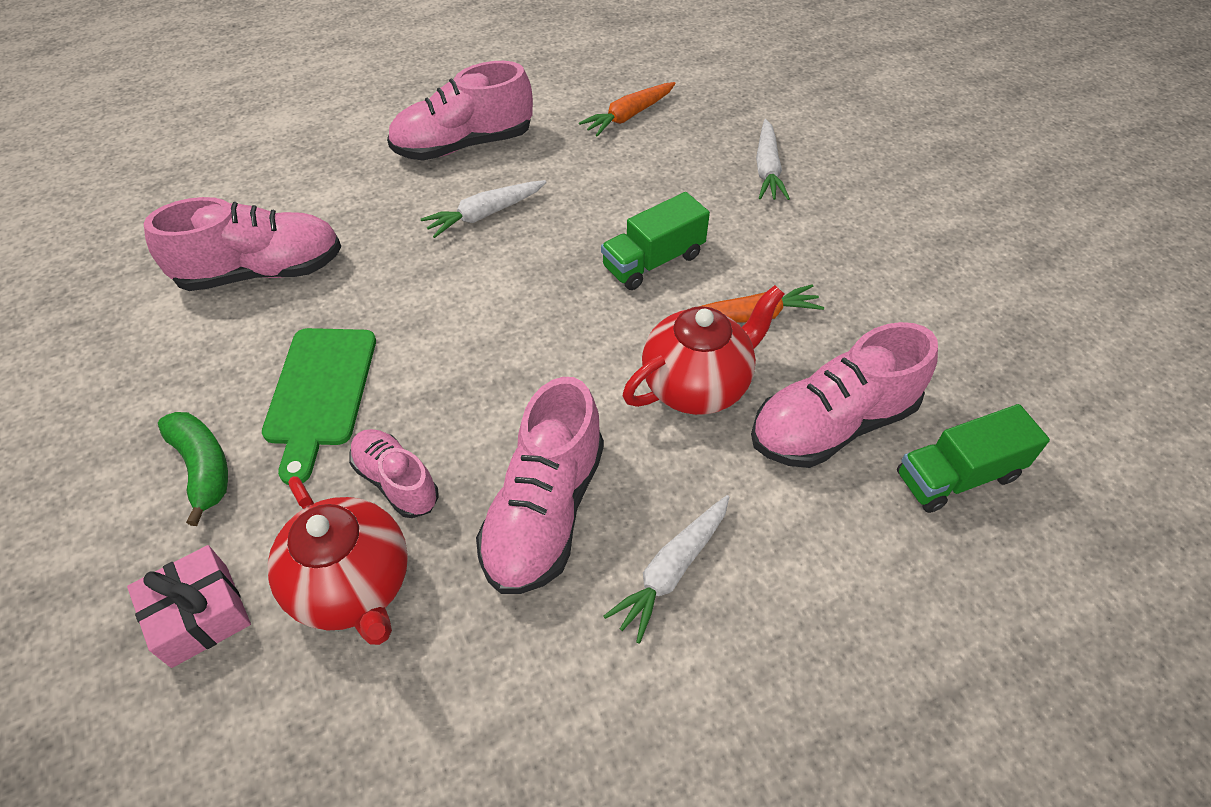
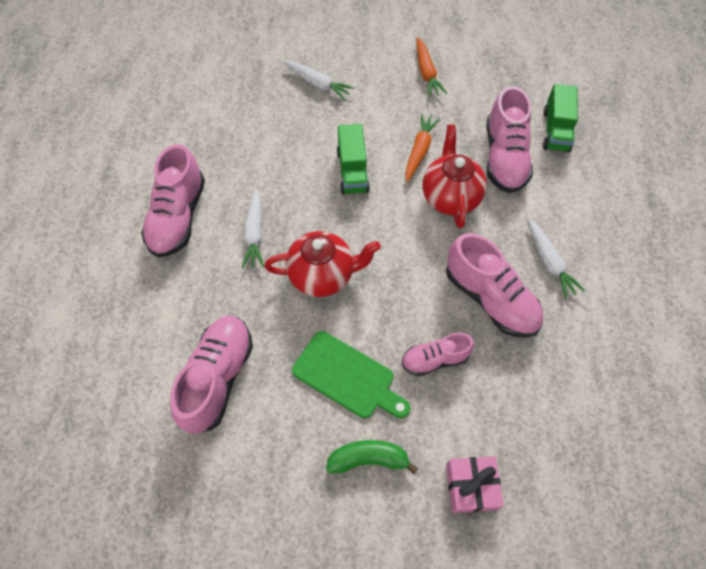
camera: 60 degrees left, 10 degrees up
(354, 586) = (490, 403): red teapot -> red teapot (323, 275)
(629, 116) = (220, 120): orange carrot -> orange carrot (426, 72)

